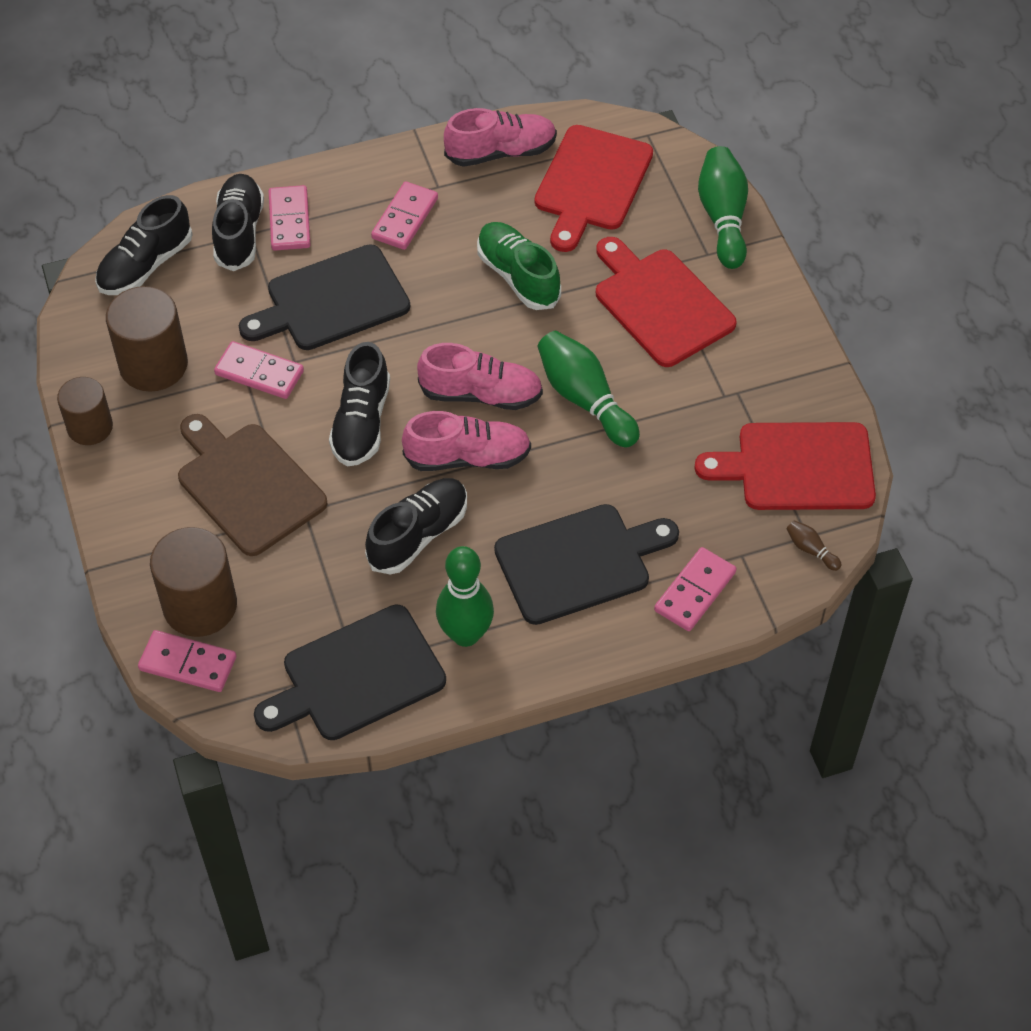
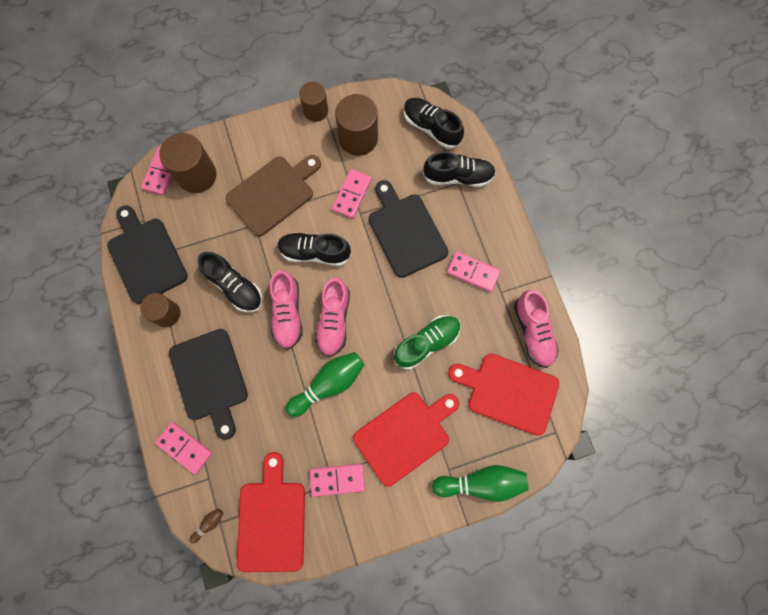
camera: 90 degrees right, 20 degrees up
(290, 221) = (468, 204): pink domino -> pink domino (337, 479)
(465, 634) = (167, 314): green bowling pin -> brown cylinder

